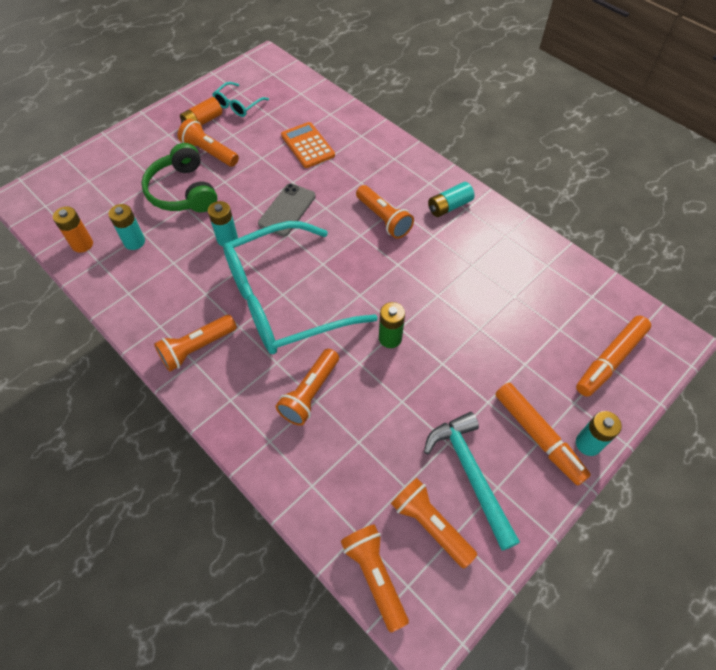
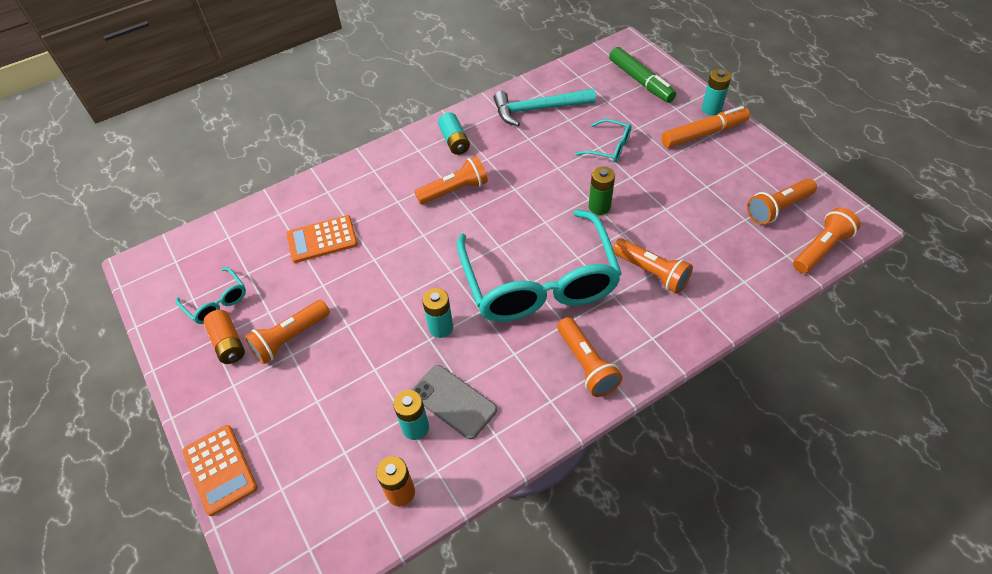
camera: 75 degrees left, 5 degrees down
(103, 147) = (220, 469): none -> orange calculator
(183, 191) = (348, 370): green headphones -> none
(287, 210) = (415, 268): grey phone -> grey phone (453, 401)
(374, 575) = (821, 249): orange flashlight -> orange flashlight turned 150 degrees clockwise
(471, 474) = (734, 177): turquoise hammer -> turquoise hammer (538, 109)
(482, 338) = (609, 147): none -> turquoise glasses
(610, 360) = (640, 81): orange marker -> green marker

